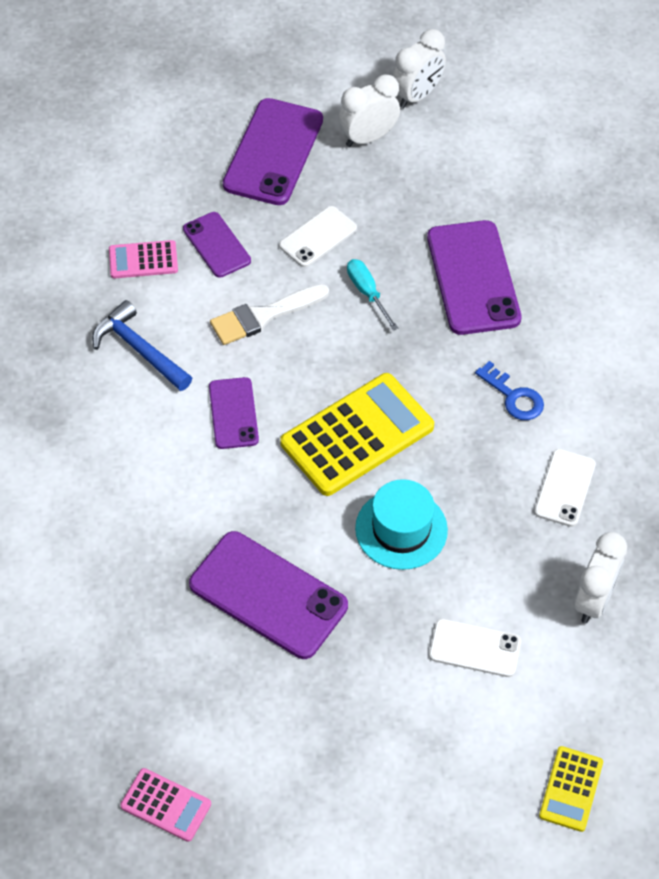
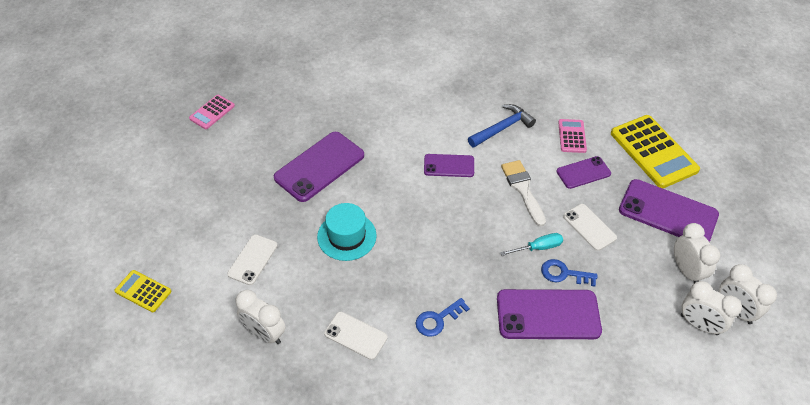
camera: 100 degrees right, 5 degrees down
(357, 435) = (421, 224): yellow calculator -> yellow calculator (653, 152)
(404, 263) = (564, 273): none -> blue key
(446, 129) = (699, 324): none -> white clock

